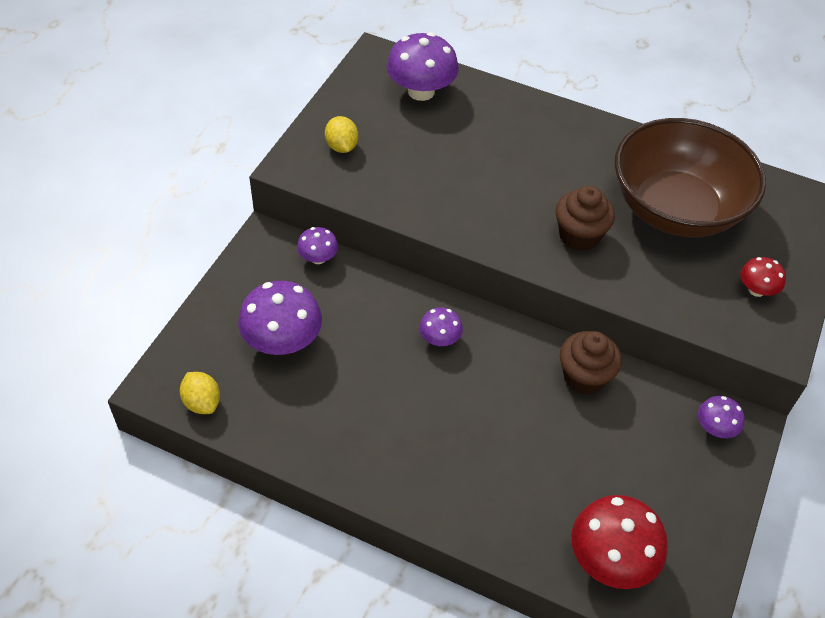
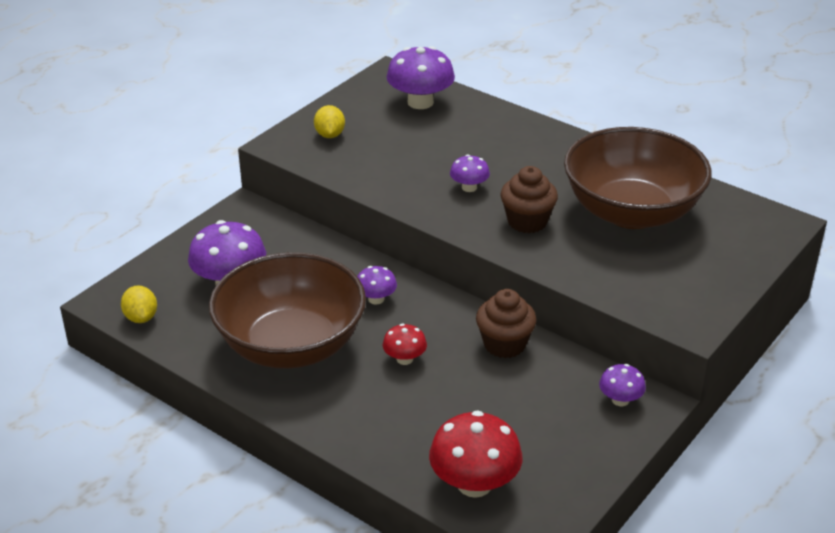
camera: 15 degrees right, 15 degrees down
(318, 258) = (286, 227): purple mushroom -> purple mushroom (469, 187)
(372, 414) = (291, 345): none -> brown bowl
(756, 290) = (687, 281): red mushroom -> red mushroom (404, 359)

